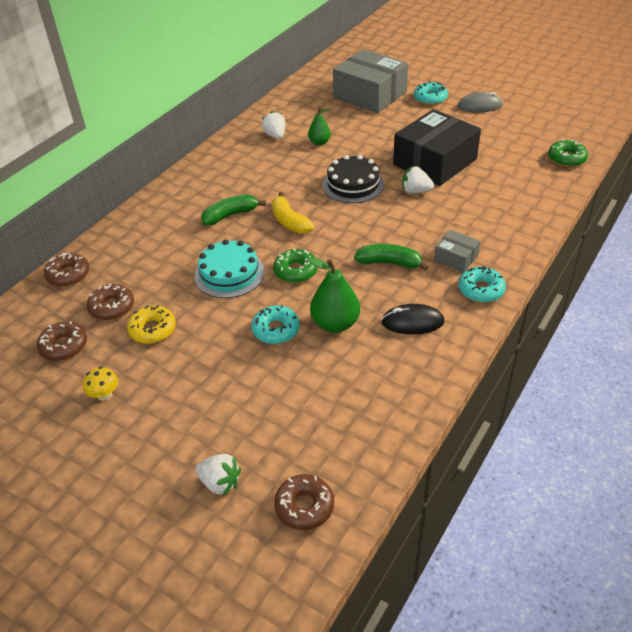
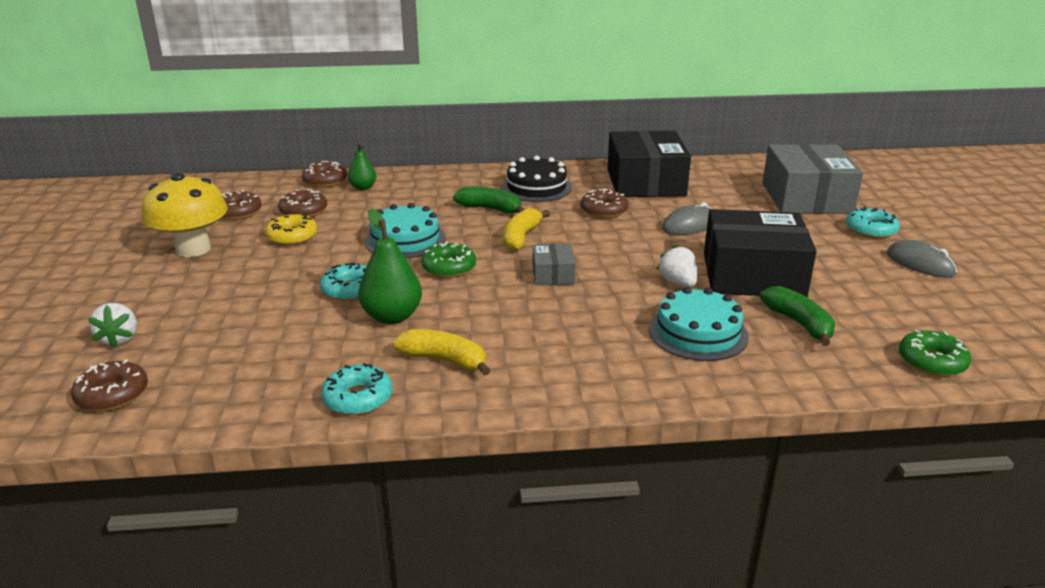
camera: 50 degrees right, 15 degrees down
(104, 395) = (193, 249): yellow mushroom -> yellow mushroom, size x2.30
(275, 135) = (645, 182): white strawberry -> black box
(293, 171) = (604, 210): none -> brown donut
(319, 142) = (673, 205): green pear -> green pear (363, 187)
(353, 151) = (689, 225): none -> grey mouse
(353, 184) = (631, 246): black cake -> black cake (536, 187)
(389, 263) = (528, 312): green banana -> green banana (799, 323)
(412, 322) = (444, 360): black mouse -> yellow banana
(456, 258) = (593, 349): grey box -> grey box (553, 274)
(474, 213) = (698, 333): none -> turquoise cake
(481, 290) = (556, 386): turquoise donut -> turquoise donut (358, 398)

